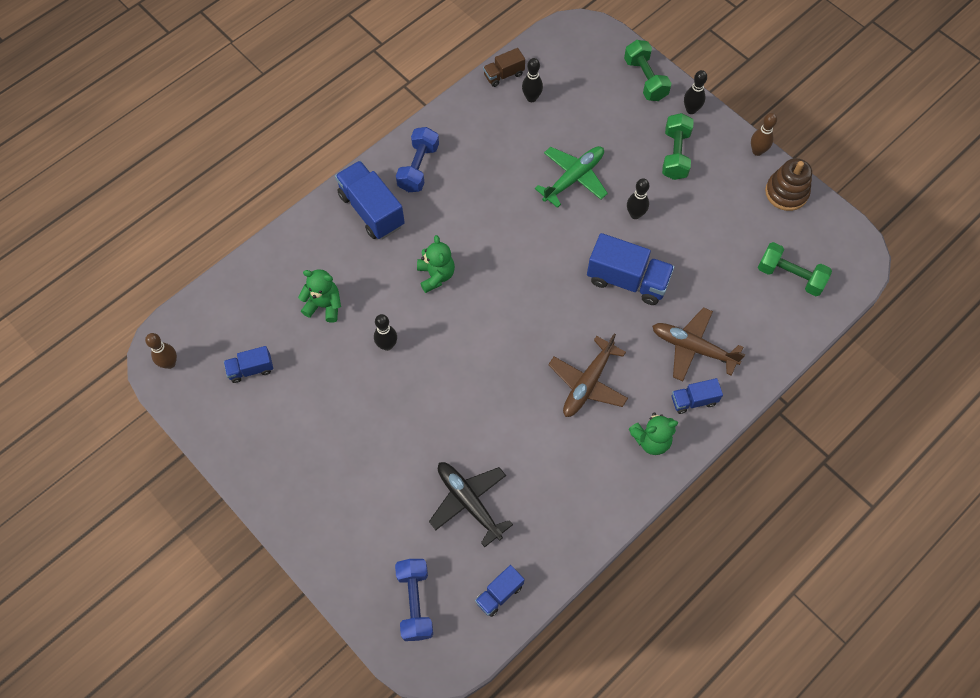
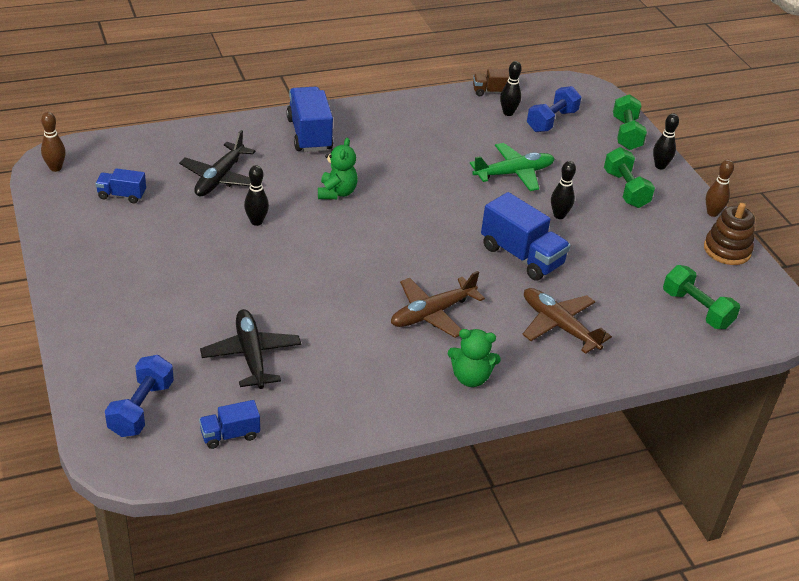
camera: 20 degrees right, 25 degrees down
(324, 305) = (220, 178): green teddy bear -> black plane
(418, 168) = (372, 122): blue dumbbell -> blue dumbbell (551, 121)
(675, 154) = (625, 189): green dumbbell -> green dumbbell turned 45 degrees counterclockwise
(693, 400) = (535, 364): blue truck -> none

